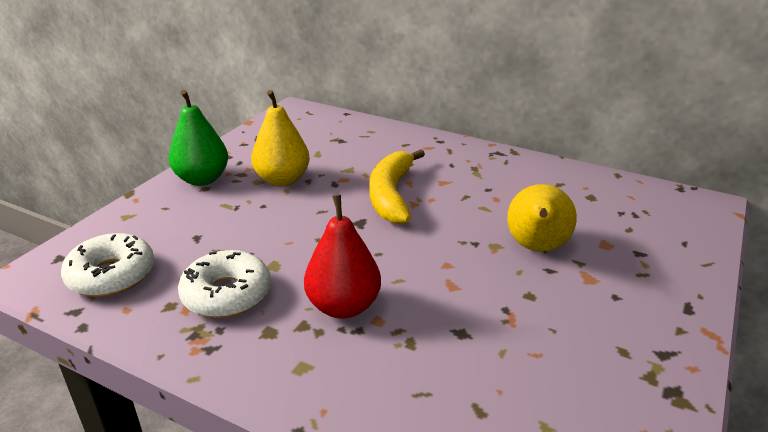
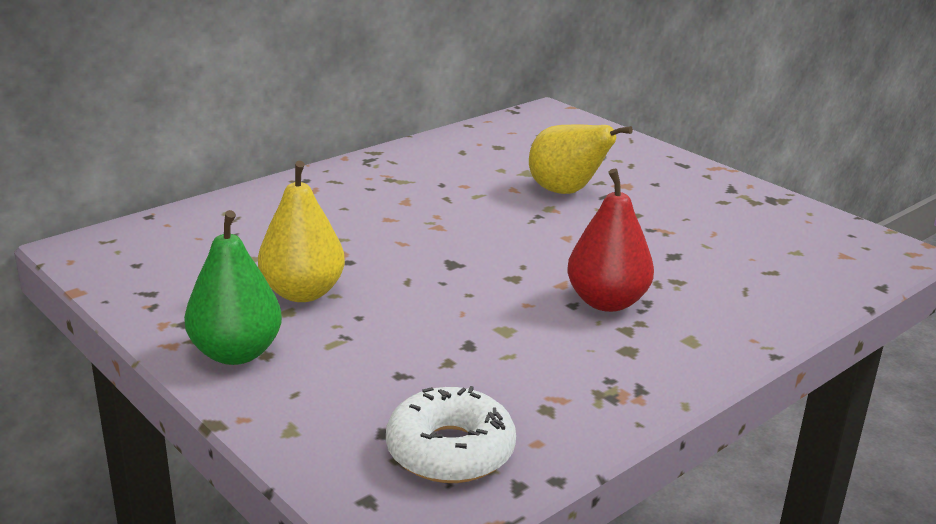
camera: 70 degrees left, 5 degrees down
(226, 294) = (546, 367): white donut -> none
(391, 195) = (409, 234): yellow banana -> none

